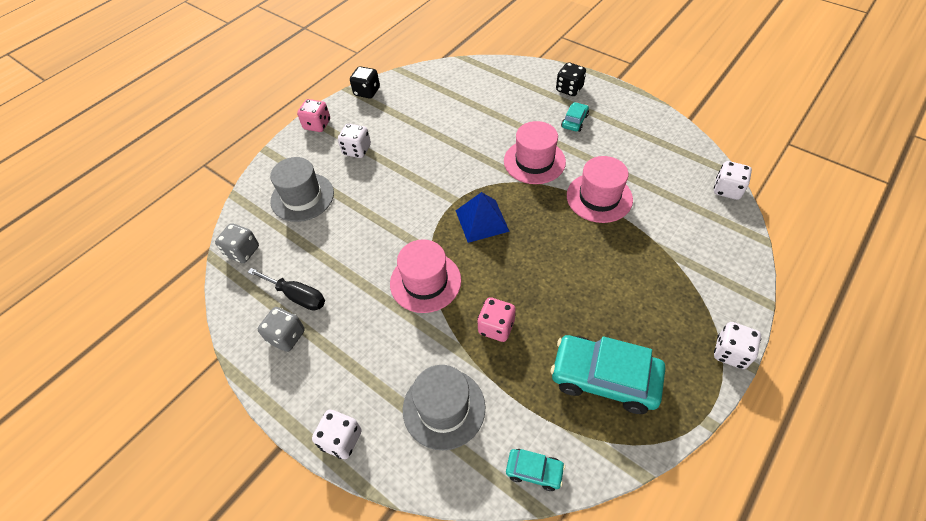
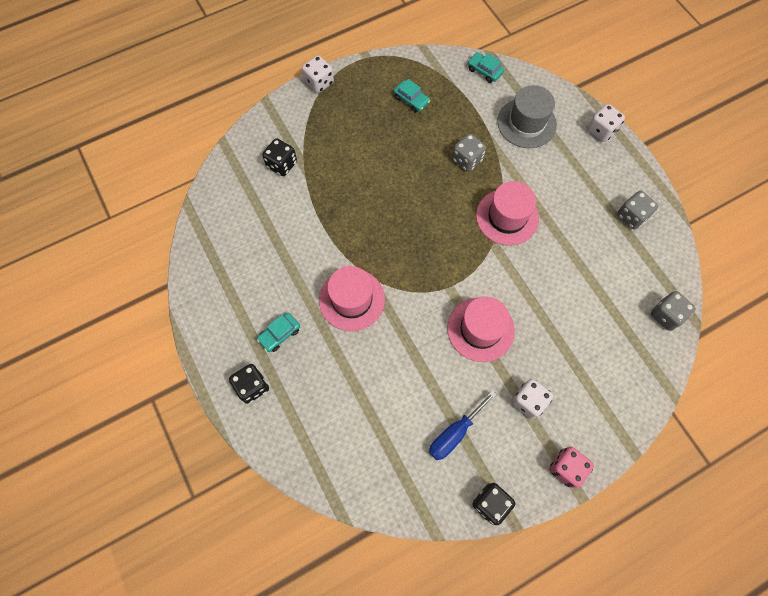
camera: 160 degrees left, 15 degrees up
(297, 296) = (619, 248): black screwdriver -> none
(302, 197) = (600, 358): grey hat -> none
(407, 115) = (454, 433): none -> blue screwdriver
(481, 220) = (435, 254): blue pyramid -> none
(496, 327) = (467, 160): pink dice -> grey dice
(599, 197) = (319, 233): pink hat -> pink hat (480, 329)
(604, 378) = (411, 100): turquoise car -> turquoise car, size x0.48
(686, 242) = (282, 164): none -> black dice
(727, 190) = (208, 193): white dice -> none

